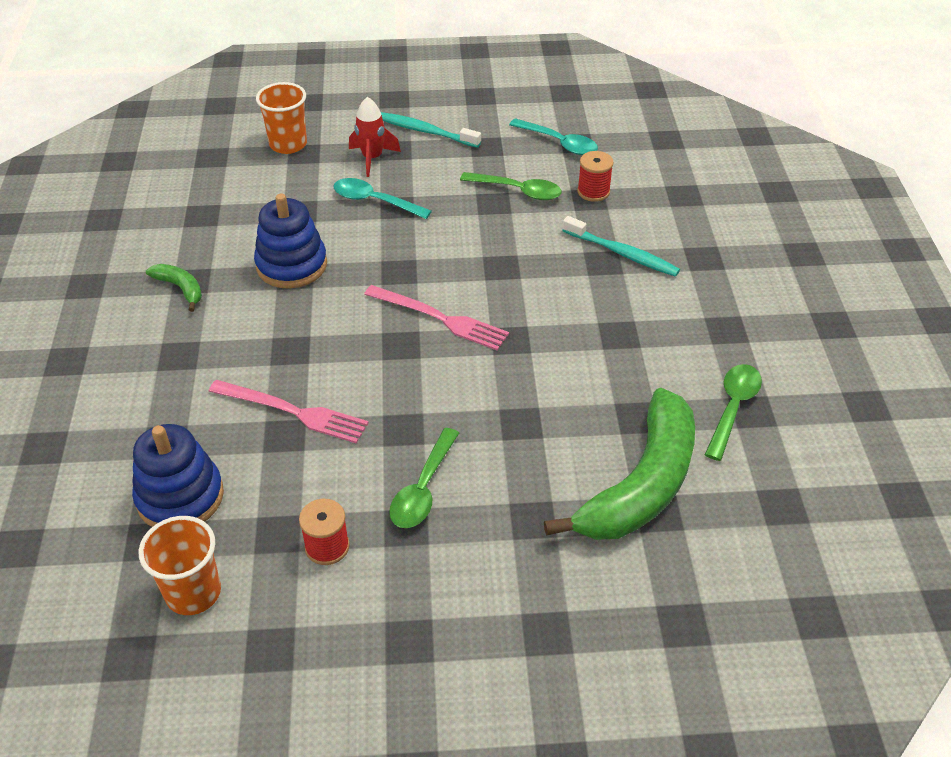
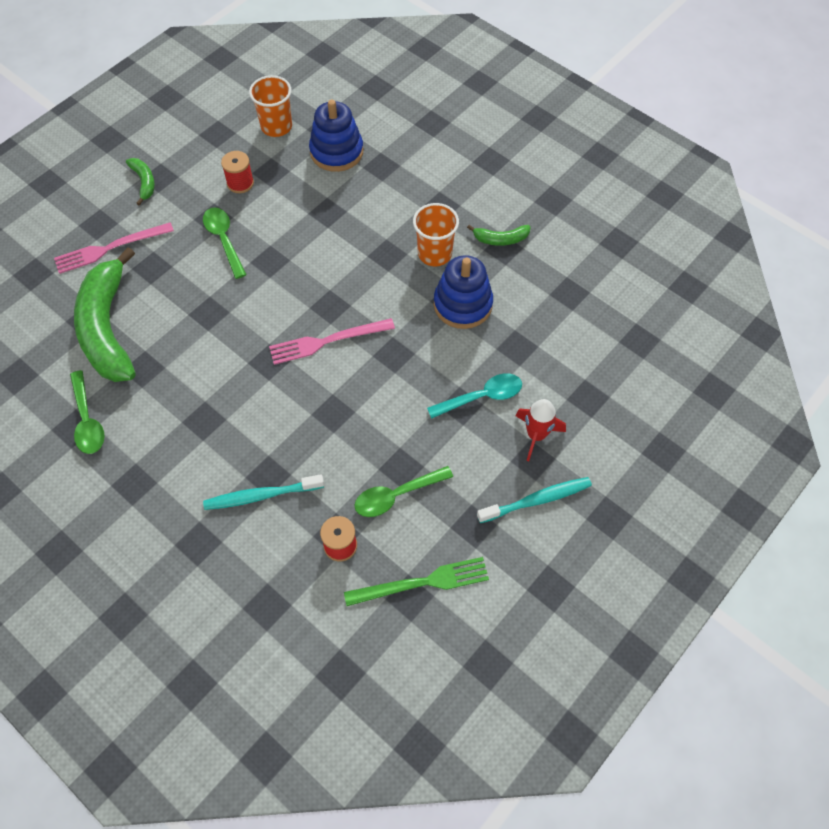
camera: 135 degrees right, 15 degrees up
(288, 144) = (610, 396): orange cup -> orange cup (434, 254)
(293, 412) = (338, 225): pink fork -> pink fork (110, 248)
(435, 649) = (144, 182): none -> green banana
(559, 143) = (422, 582): turquoise spoon -> green fork

